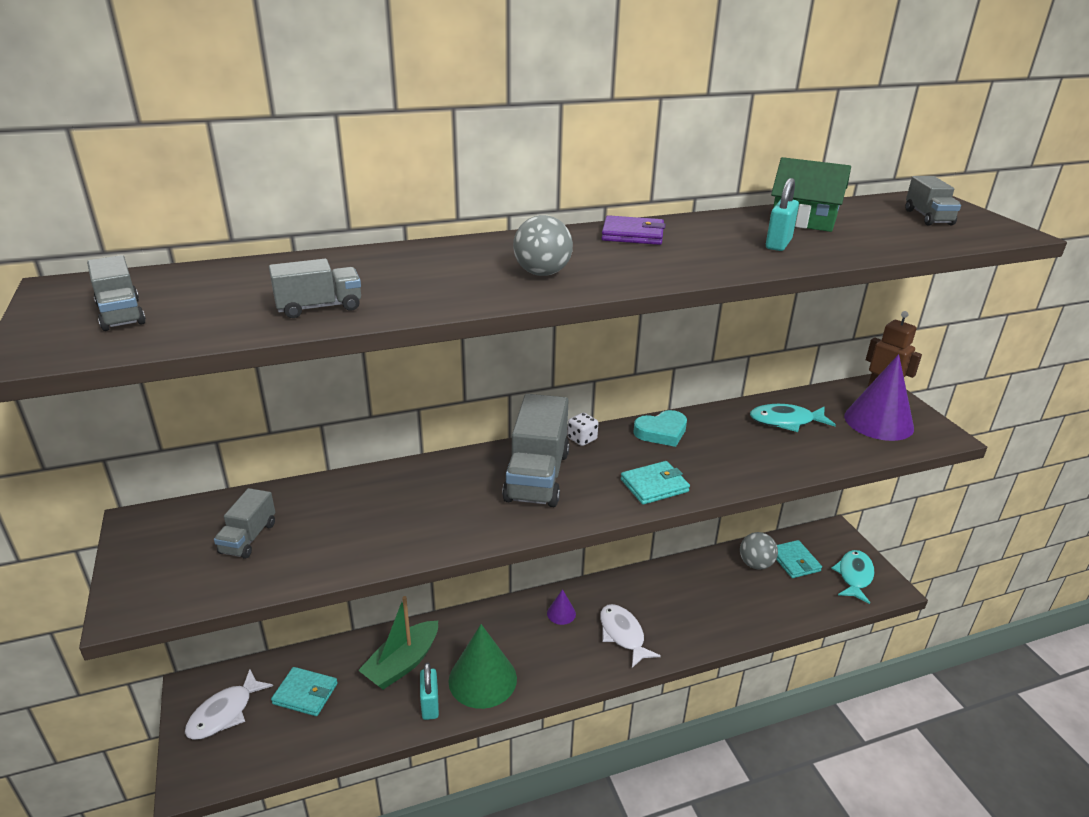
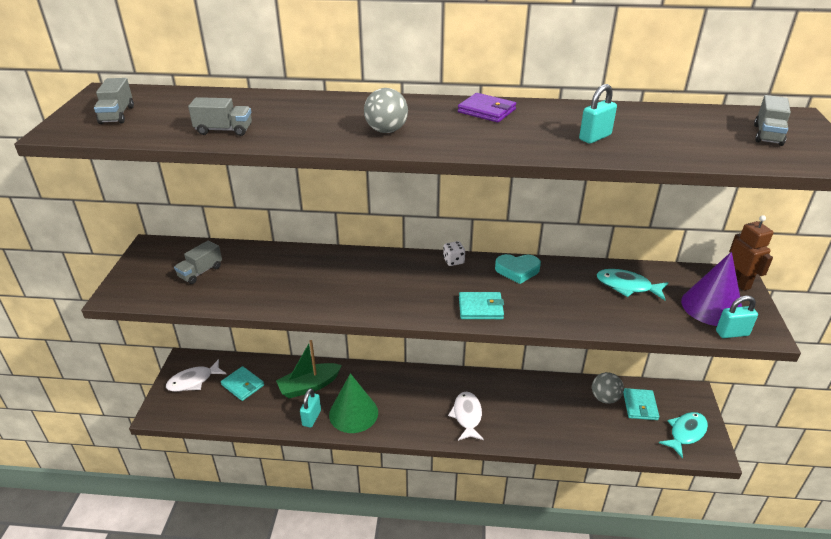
camera: 25 degrees right, 5 degrees up
(537, 476) = (402, 279): grey truck -> none
(561, 613) = (432, 387): purple cone -> none
(803, 220) = (644, 120): green house -> none
(917, 444) = (732, 333): none -> turquoise padlock

